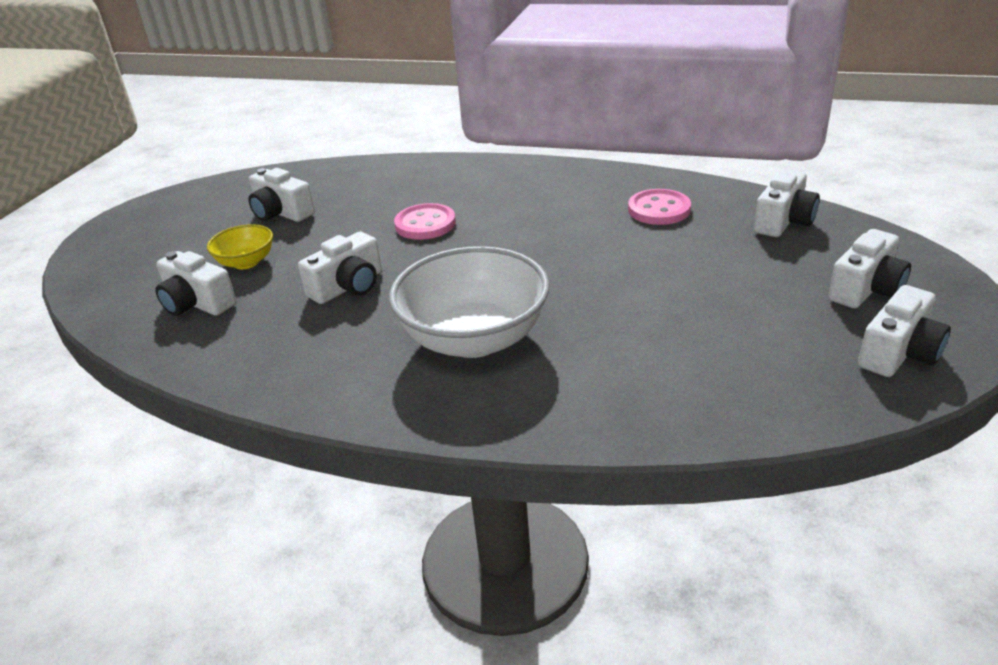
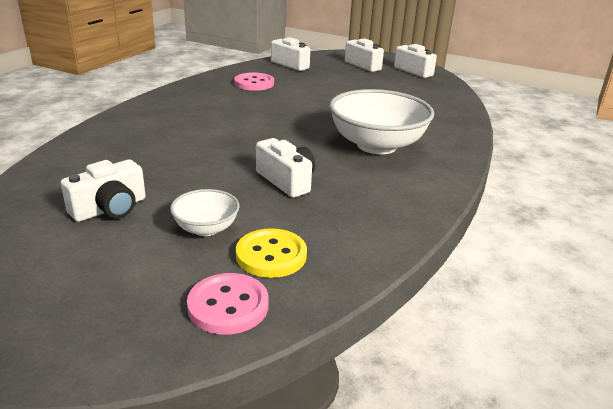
camera: 85 degrees left, 5 degrees down
(197, 303) = (271, 255): white camera -> yellow button
(246, 262) = (206, 228): yellow bowl -> white bowl
(425, 224) = (206, 146): pink button -> pink button (228, 306)

